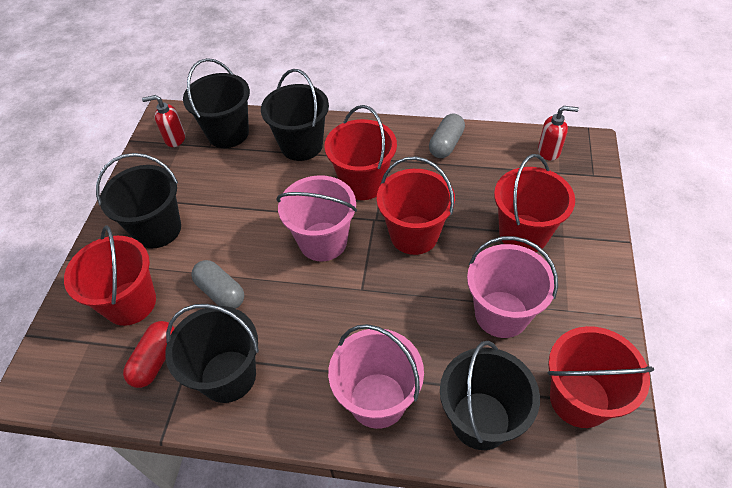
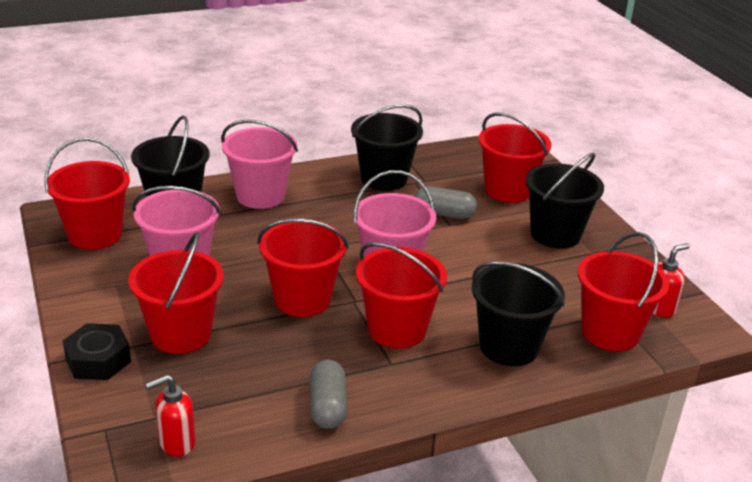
camera: 145 degrees right, 20 degrees down
(155, 360) = (446, 172): red capsule -> none
(228, 133) = (610, 332): black bucket -> red bucket
(592, 231) = (98, 360): none -> black nut

